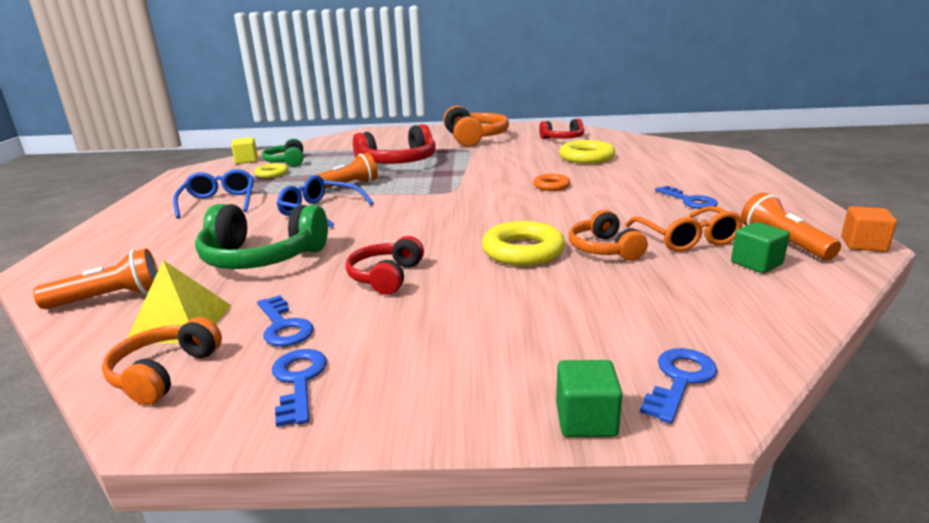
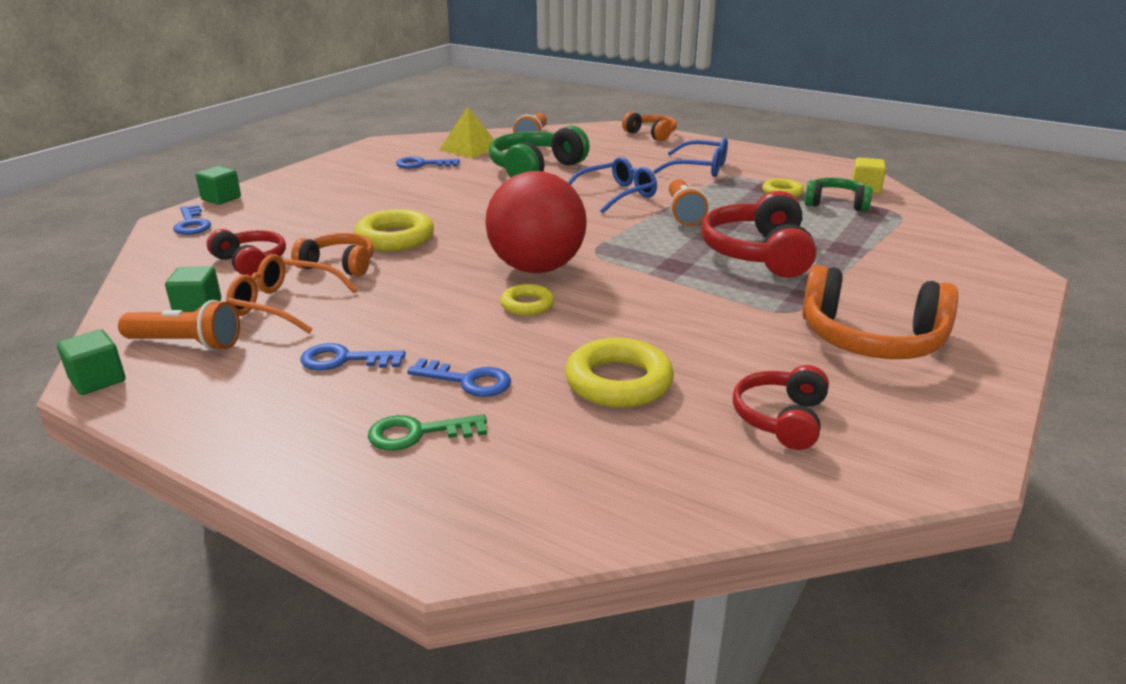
camera: 120 degrees right, 5 degrees up
(164, 373) = (421, 144): orange headphones -> orange headphones (651, 134)
(298, 381) = (363, 162): blue key -> blue key (468, 381)
(386, 277) = (438, 192): red headphones -> red headphones (251, 262)
(500, 196) = (536, 268): none -> red ball
(551, 186) = (527, 305): orange ring -> yellow ring
(694, 171) = (418, 433): none -> green key
(863, 244) = (97, 380): orange cube -> green cube

